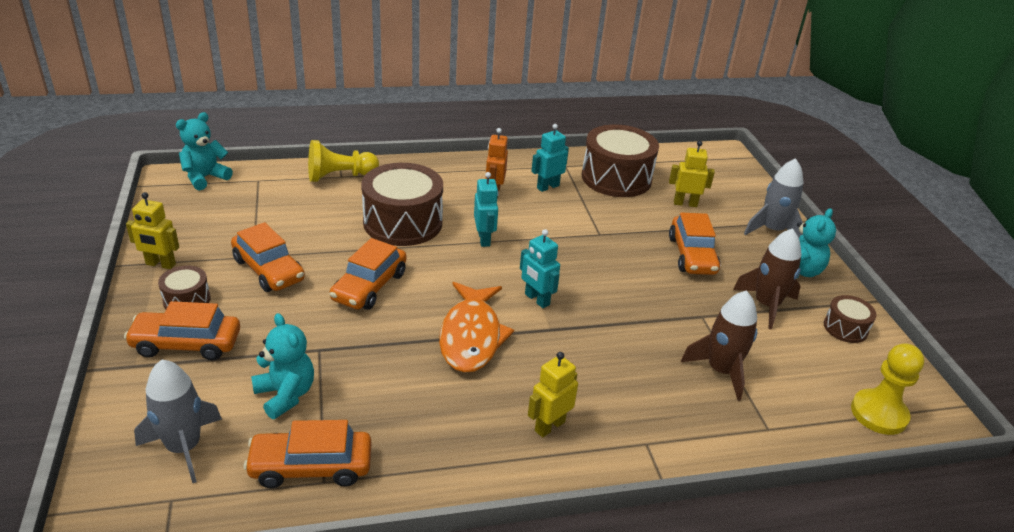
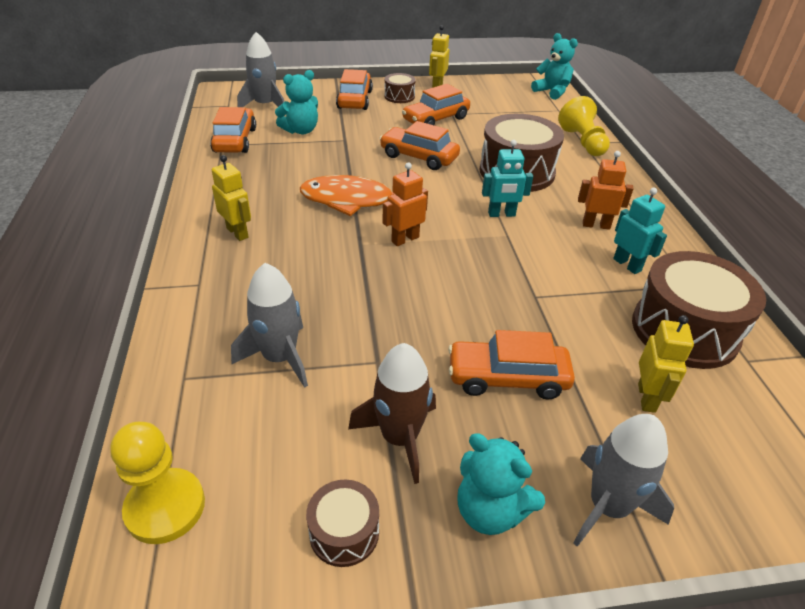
camera: 95 degrees right, 5 degrees up
(536, 299) = (405, 239): turquoise robot -> orange robot
(721, 371) = (280, 358): brown rocket -> grey rocket

